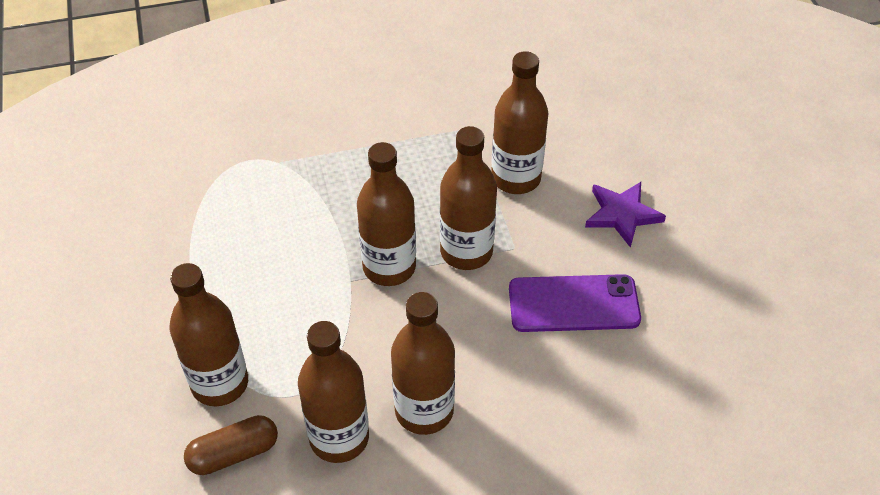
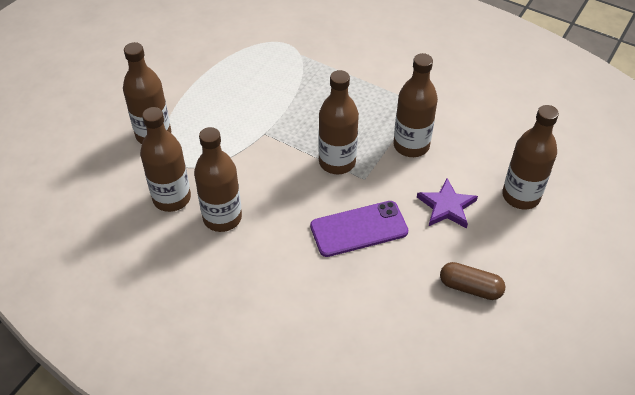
camera: 45 degrees right, 0 degrees up
(234, 453) = (123, 168): brown capsule -> brown capsule (470, 287)
(389, 267) = (290, 141): brown bottle -> brown bottle (521, 196)
(573, 304) = (359, 229): purple phone -> purple phone turned 60 degrees counterclockwise

